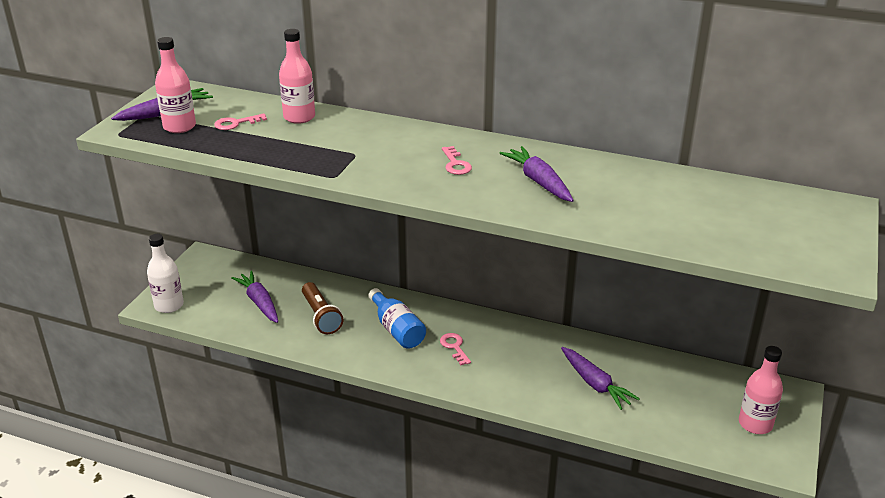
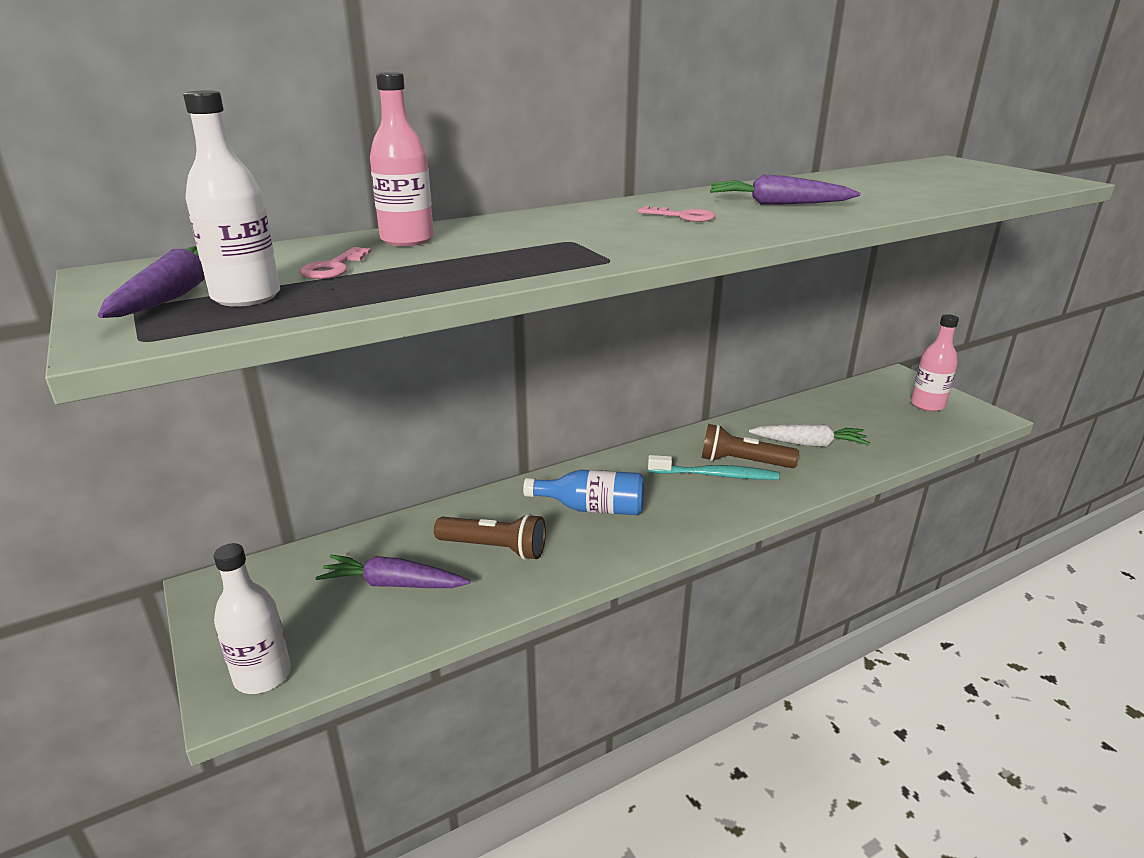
camera: 50 degrees left, 5 degrees down
(179, 127) = (246, 297): pink bottle -> white bottle
(454, 347) = (668, 488): pink key -> none
(495, 359) = (715, 475): none -> turquoise toothbrush
(527, 364) = (743, 462): none -> brown flashlight
(595, 384) = (809, 444): purple carrot -> white carrot

